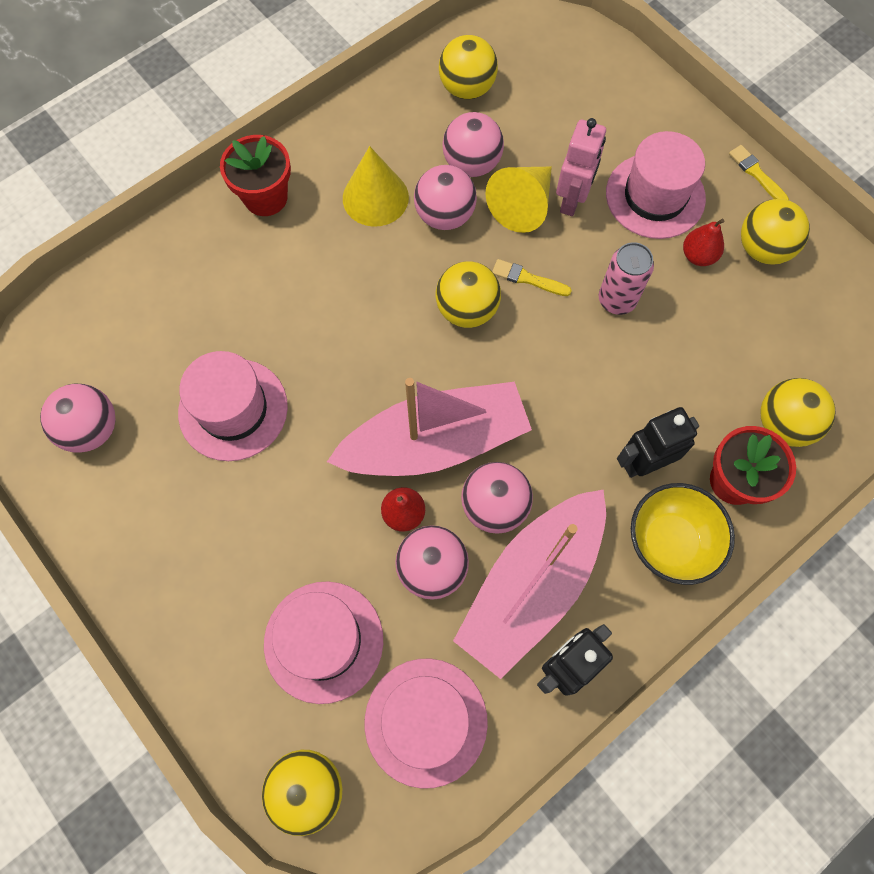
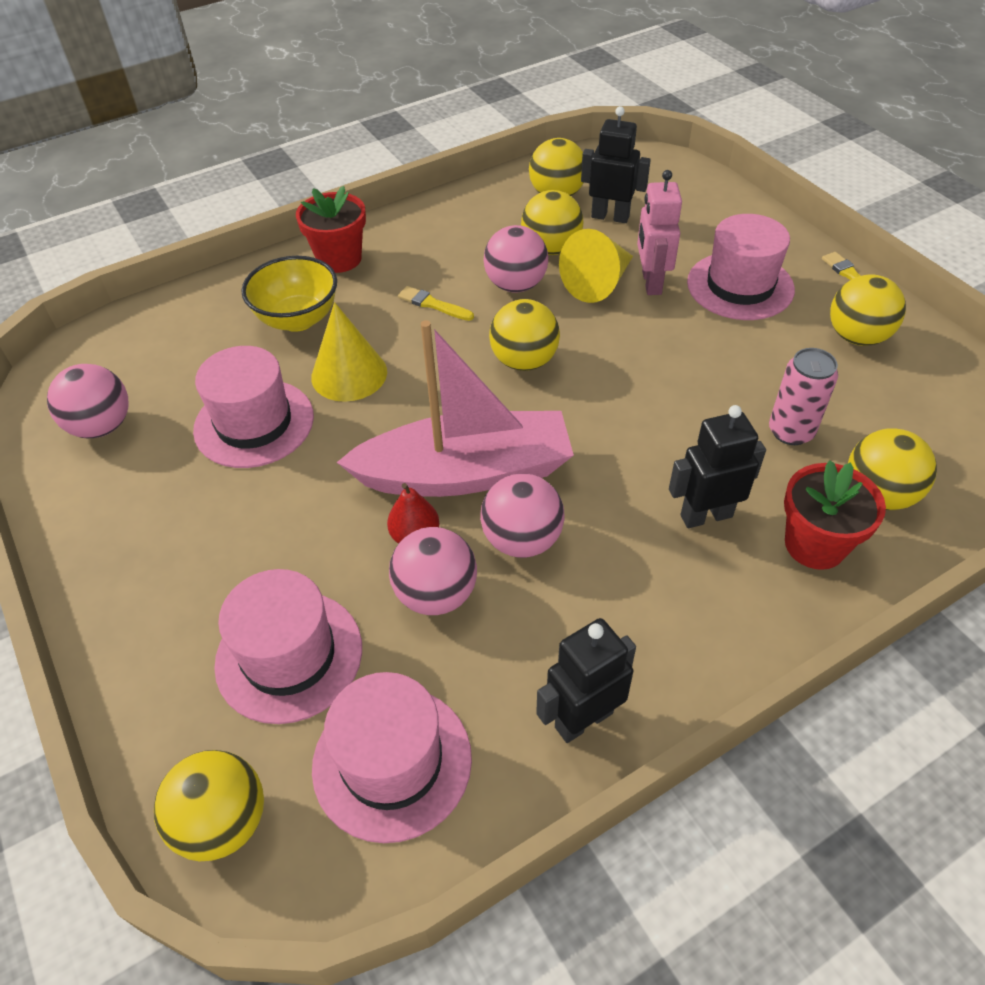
camera: 10 degrees right, 20 degrees down
(375, 197) = (448, 267): yellow cone -> yellow cone (349, 374)
(471, 164) = (551, 249): pink ball -> yellow ball
(523, 114) = (610, 216): none -> black robot
(528, 279) = (594, 341): yellow brush -> yellow brush (433, 304)
(531, 586) = (552, 626): pink boat -> none
(572, 200) = (651, 283): pink robot -> pink robot turned 150 degrees clockwise
(617, 300) = (689, 366): pink can -> pink can (791, 431)
(670, 542) = (730, 599): yellow bowl -> yellow bowl (298, 319)
(698, 256) = (783, 337): red pear -> none

